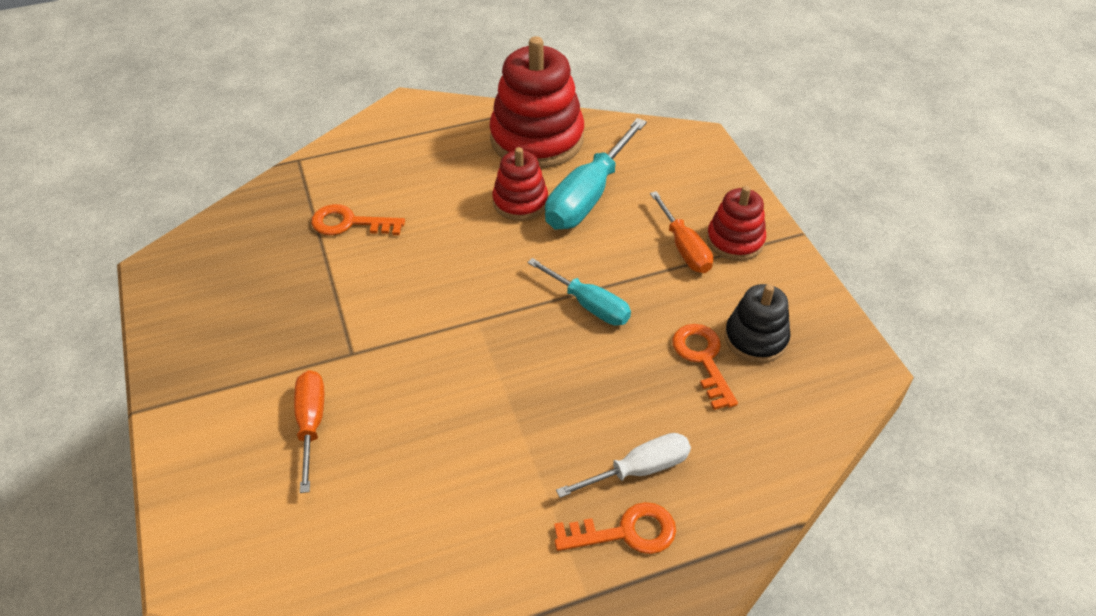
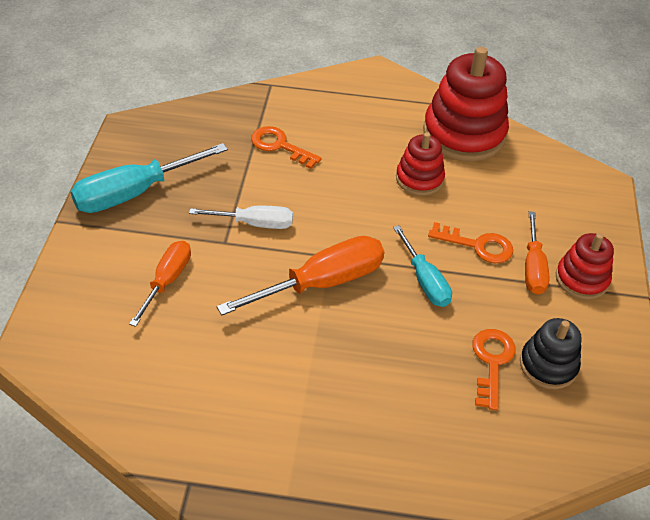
camera: 25 degrees right, 0 degrees up
(485, 352) = (322, 283): none -> orange screwdriver
(588, 196) = (478, 195): turquoise screwdriver -> turquoise screwdriver (135, 193)
(625, 532) = (345, 464): orange key -> orange key (478, 245)
(639, 470) = (385, 423): white screwdriver -> white screwdriver (254, 223)

